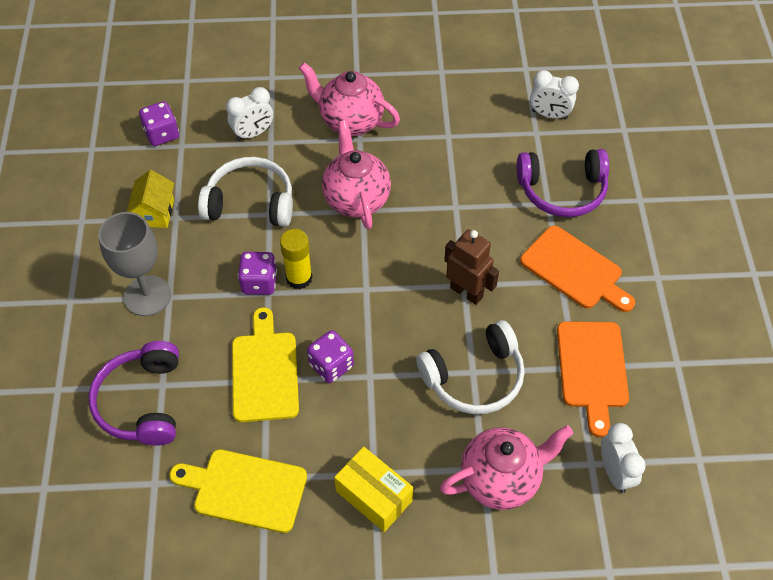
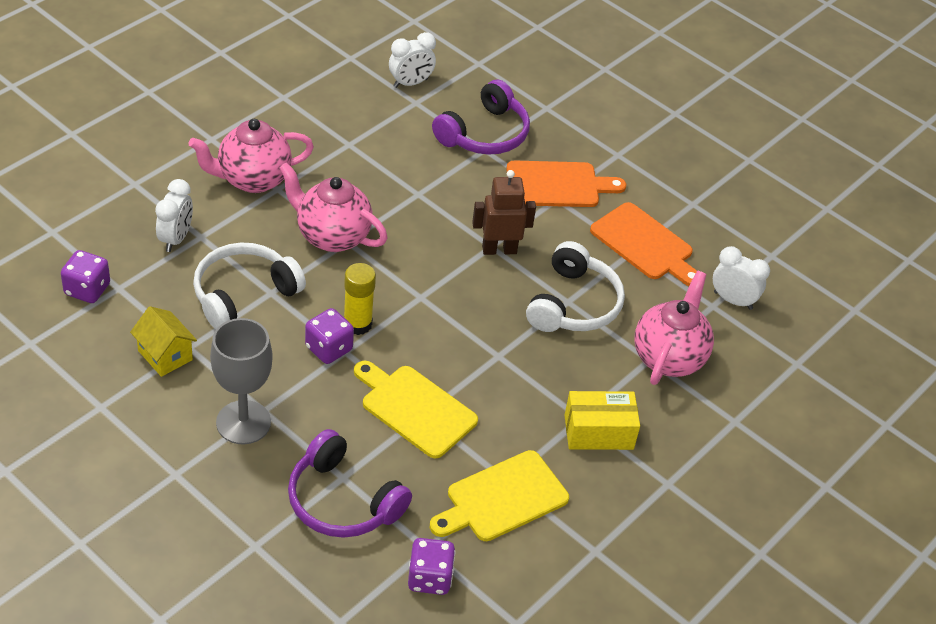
camera: 50 degrees left, 10 degrees down
(331, 365) = (461, 368): purple dice -> purple dice (429, 578)

